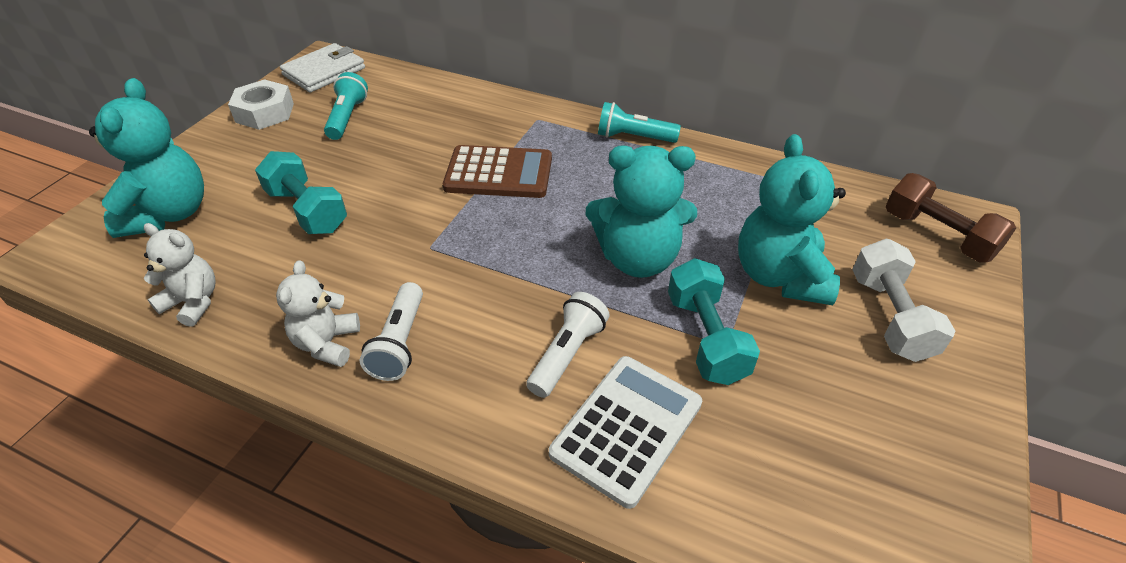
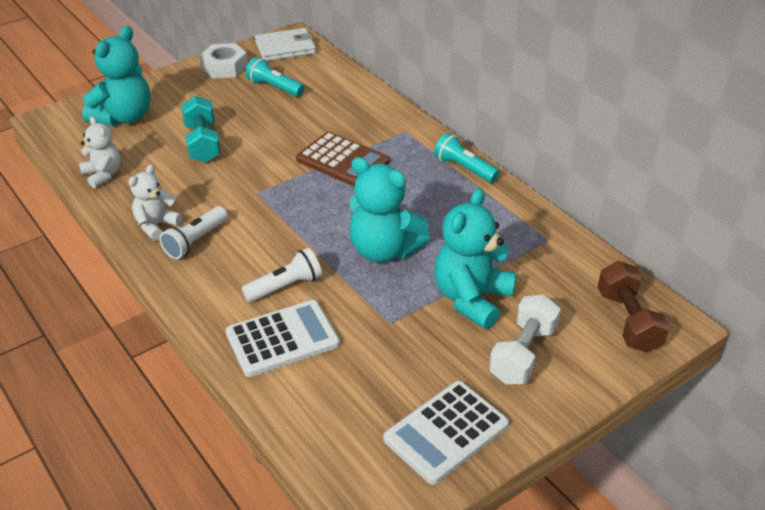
camera: 30 degrees right, 5 degrees down
(347, 117) = (274, 88): turquoise flashlight -> turquoise flashlight turned 90 degrees counterclockwise
(706, 337) = (380, 313): turquoise dumbbell -> none
(919, 457) = (446, 432): none -> white calculator

